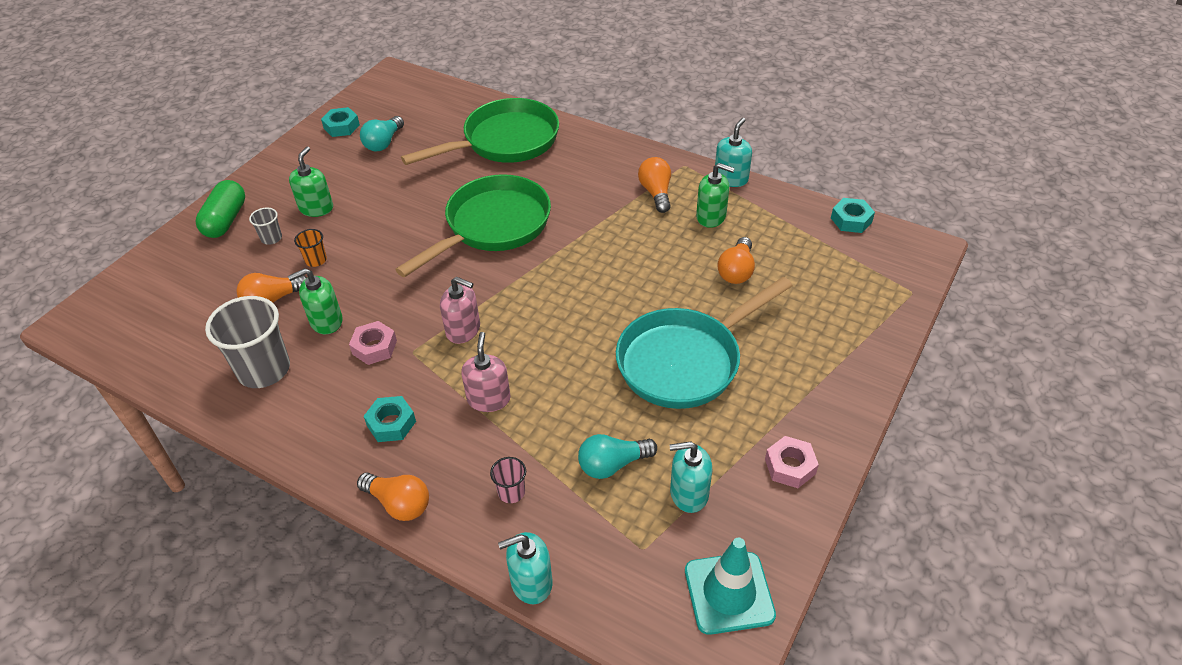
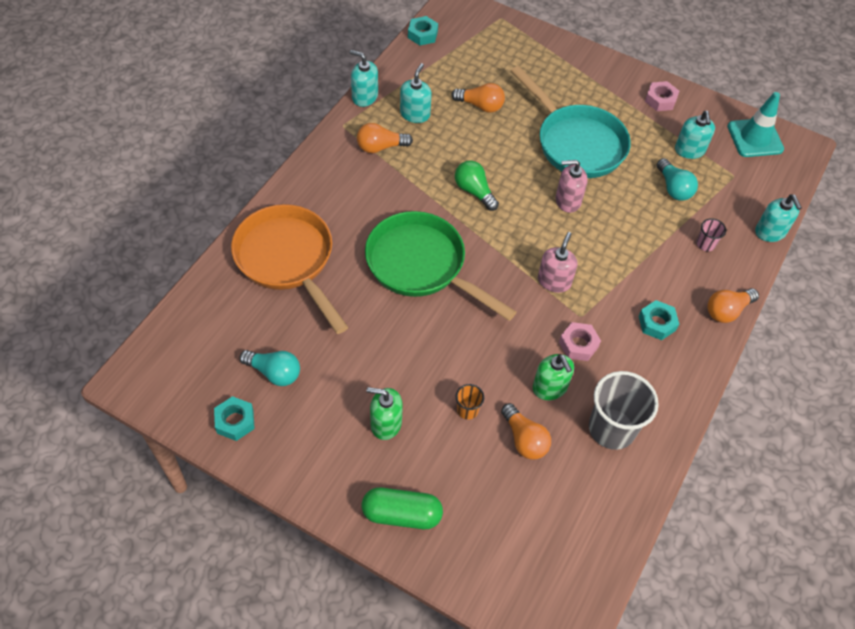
camera: 95 degrees left, 10 degrees up
(271, 238) = (433, 459): grey cup -> none
(399, 503) = (727, 311): orange light bulb -> orange light bulb turned 150 degrees counterclockwise
(489, 399) = (625, 260): pink soap dispenser -> pink soap dispenser (567, 201)
(504, 142) = (288, 260): green pan -> orange pan
(596, 265) = (474, 191): none -> green light bulb
(711, 217) = (415, 114): green soap dispenser -> turquoise soap dispenser

